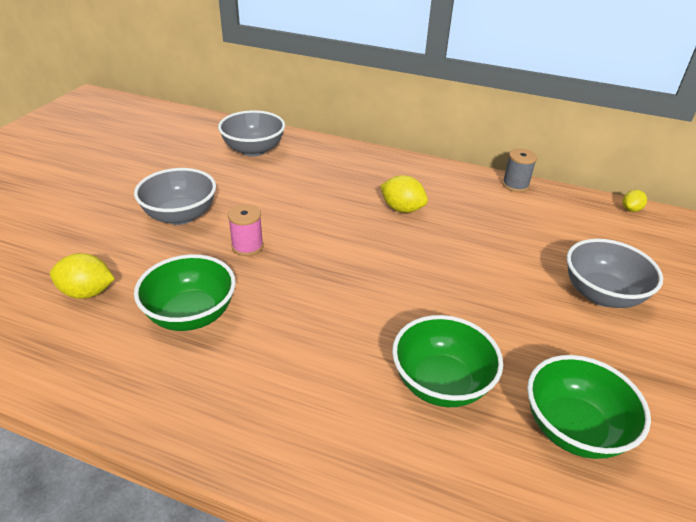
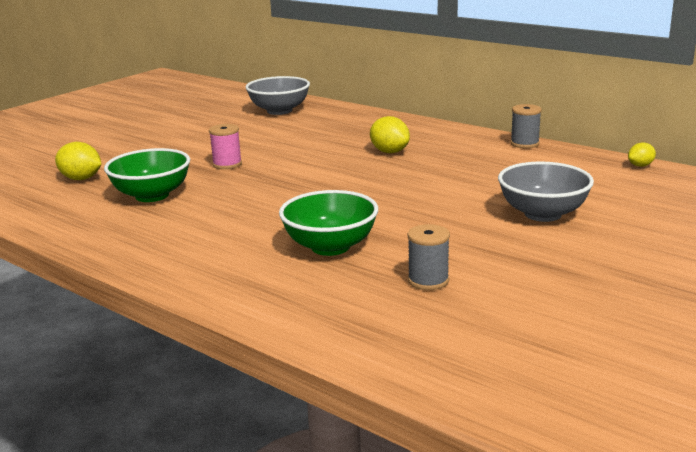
camera: 20 degrees right, 15 degrees down
(180, 216) = (184, 144): grey bowl -> none
(573, 429) = (428, 280): green bowl -> grey spool

